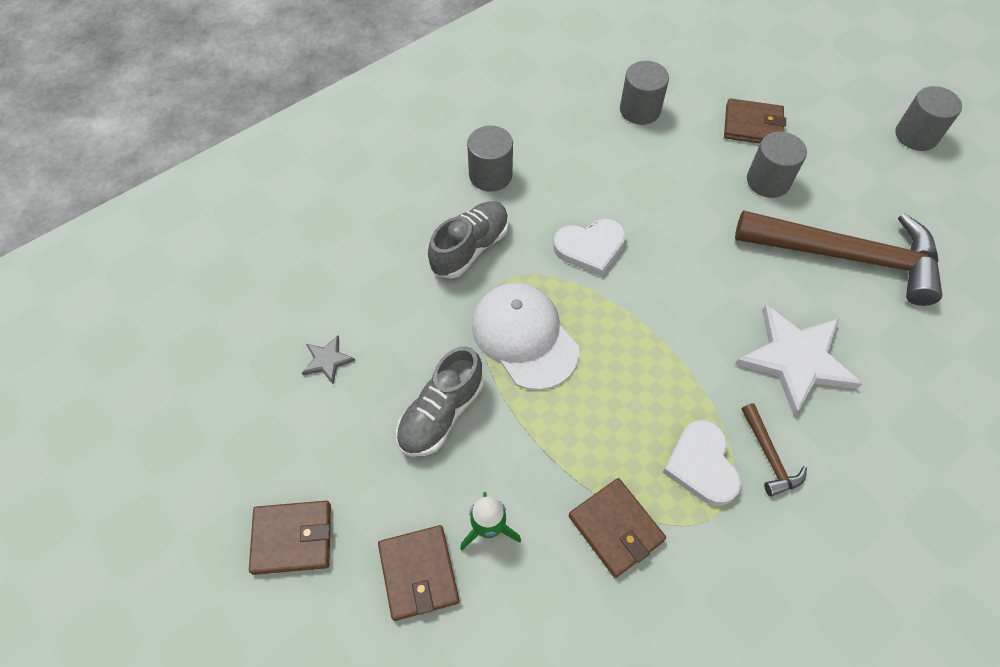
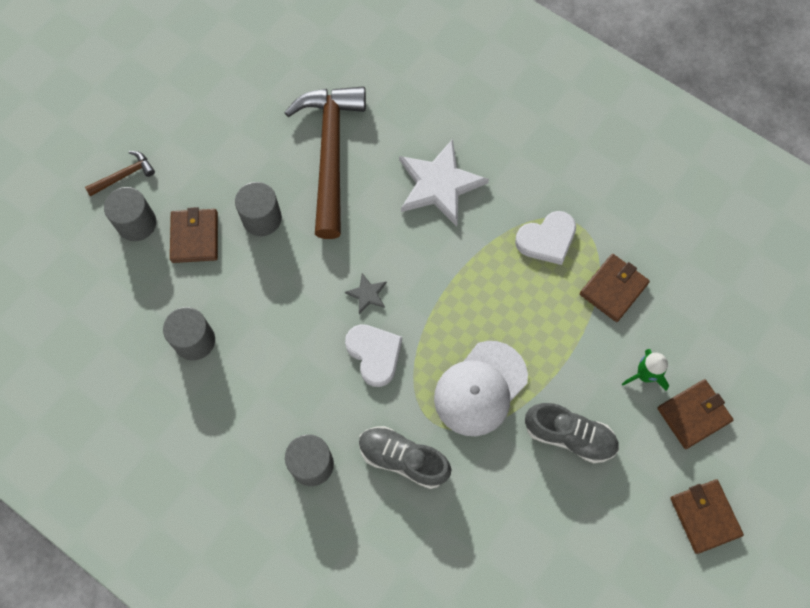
camera: 105 degrees left, 10 degrees up
(327, 360) = (553, 548): grey star -> grey star (367, 294)
(769, 456) = (525, 196): brown hammer -> brown hammer (124, 175)
(916, 135) = (180, 105): grey cylinder -> grey cylinder (136, 223)

